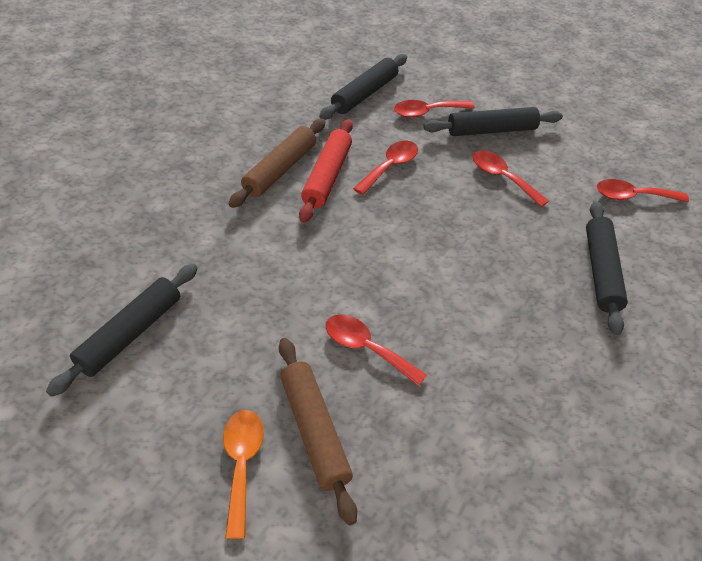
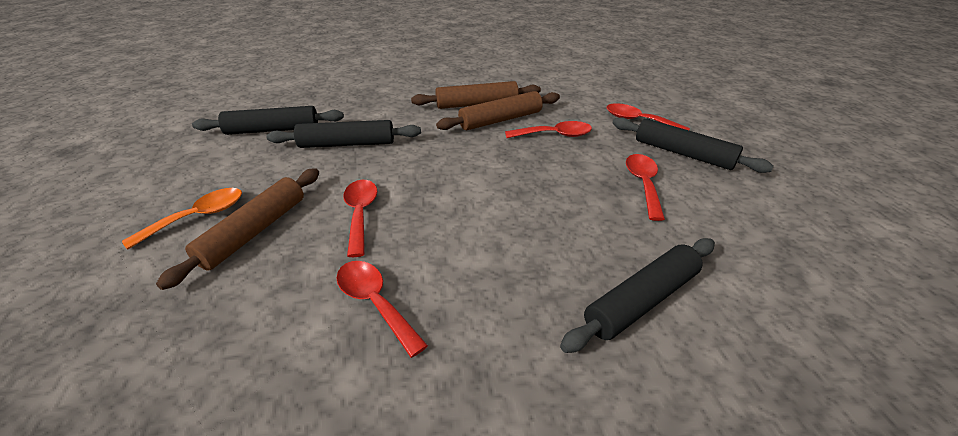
camera: 50 degrees right, 10 degrees down
(327, 176) = (500, 120): red rolling pin -> brown rolling pin
(364, 94) = (602, 94): black rolling pin -> black rolling pin (347, 144)
(632, 196) = (783, 270): red spoon -> red spoon (375, 303)

